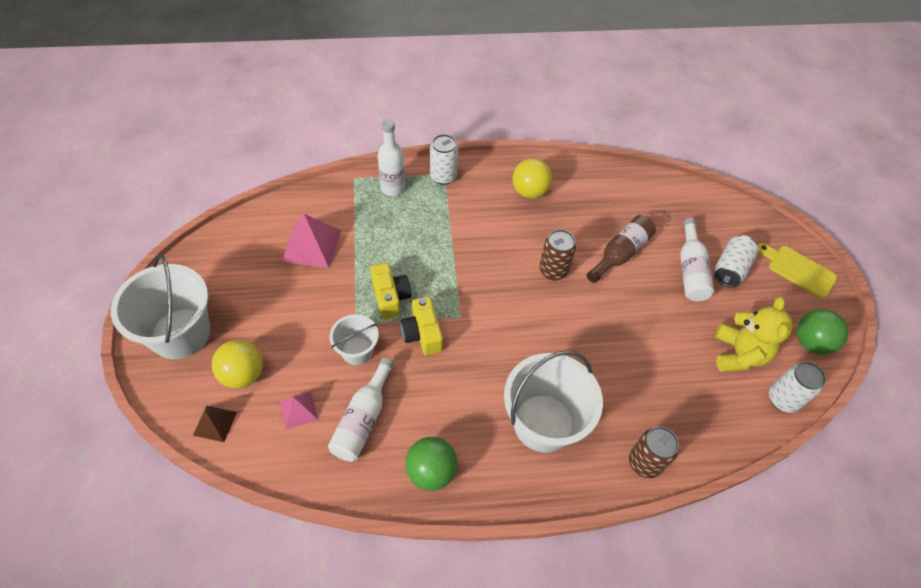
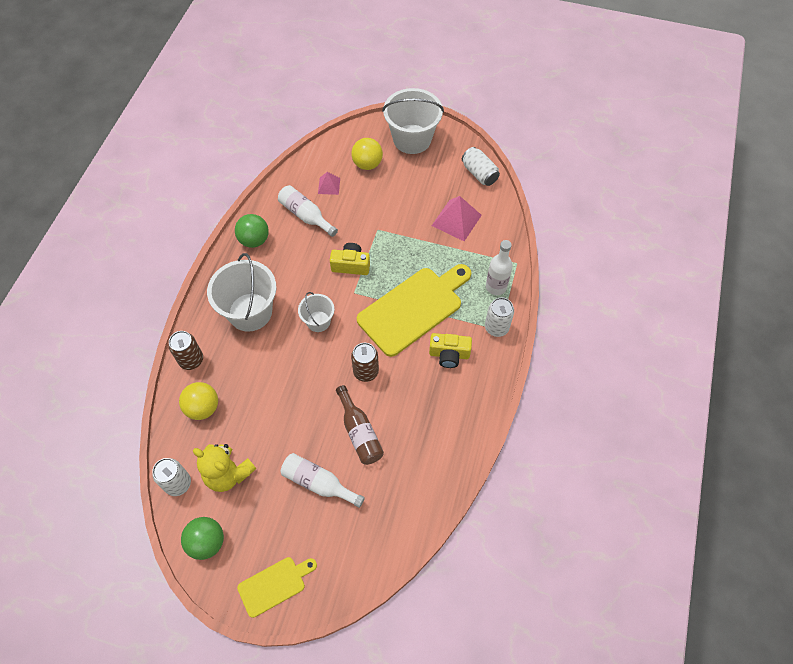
camera: 115 degrees right, 5 degrees up
(215, 423) = (341, 146): brown pyramid -> none
(357, 351) = (355, 225): white bucket -> white bucket (318, 321)
(390, 297) = (390, 255): yellow camera -> yellow camera (449, 354)
(454, 251) = (413, 308): none -> yellow cutting board
(529, 191) = (455, 389): yellow ball -> yellow ball (203, 408)
(730, 269) = (304, 519): white can -> white can (479, 173)

